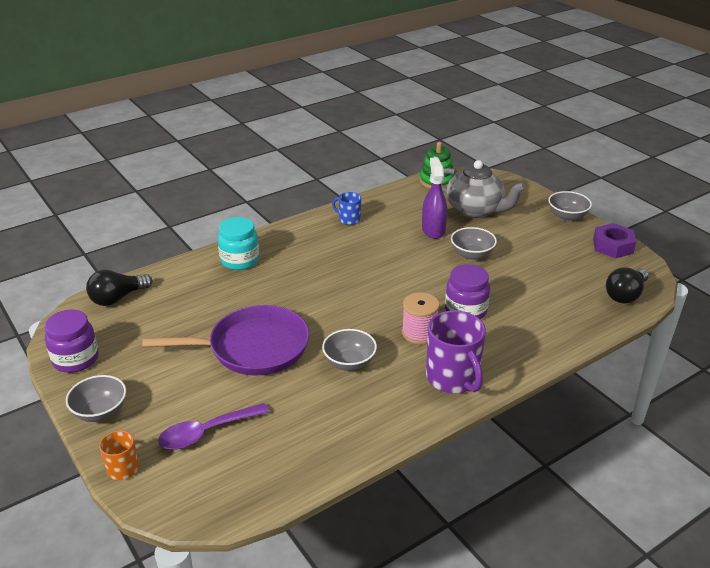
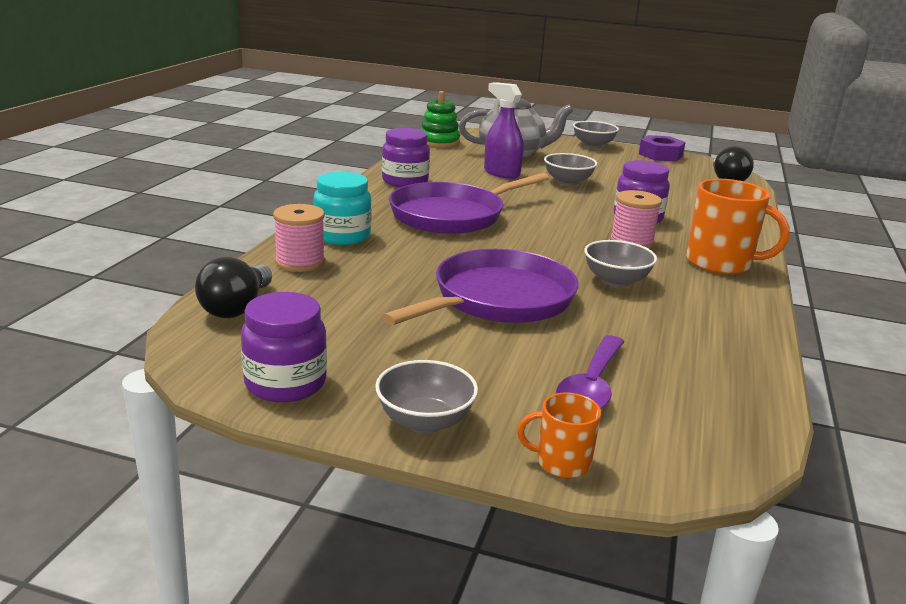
camera: 40 degrees left, 10 degrees down
(189, 275) = (300, 262): none -> pink spool
(332, 264) = (452, 215): none -> purple pan
(349, 219) = (405, 181): blue mug -> purple jar
(453, 378) = (720, 263): purple mug -> orange mug

